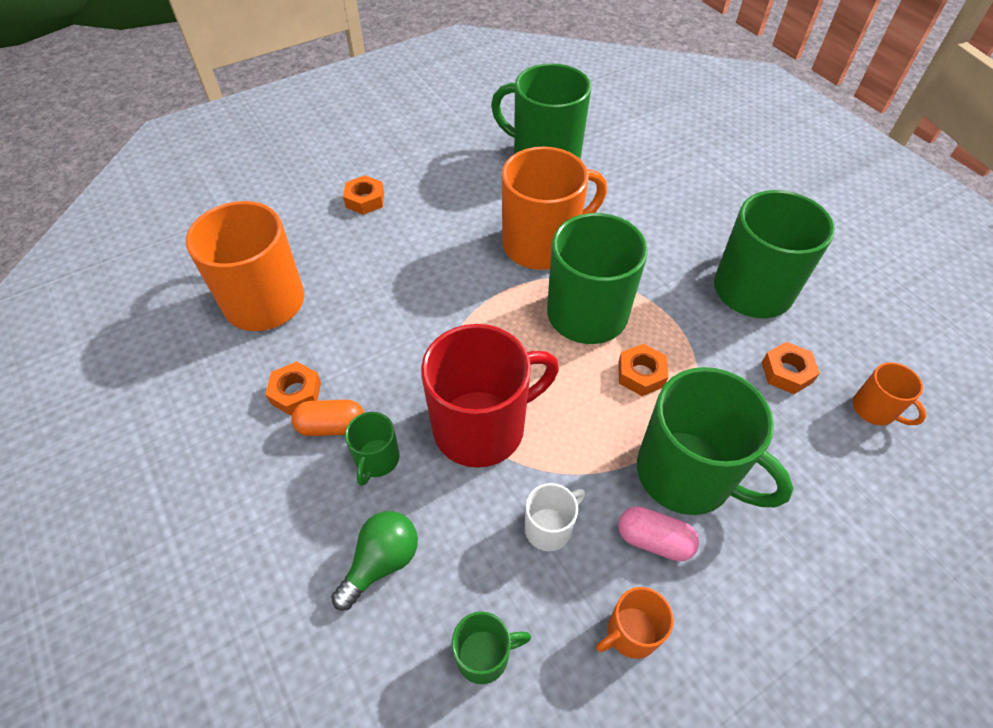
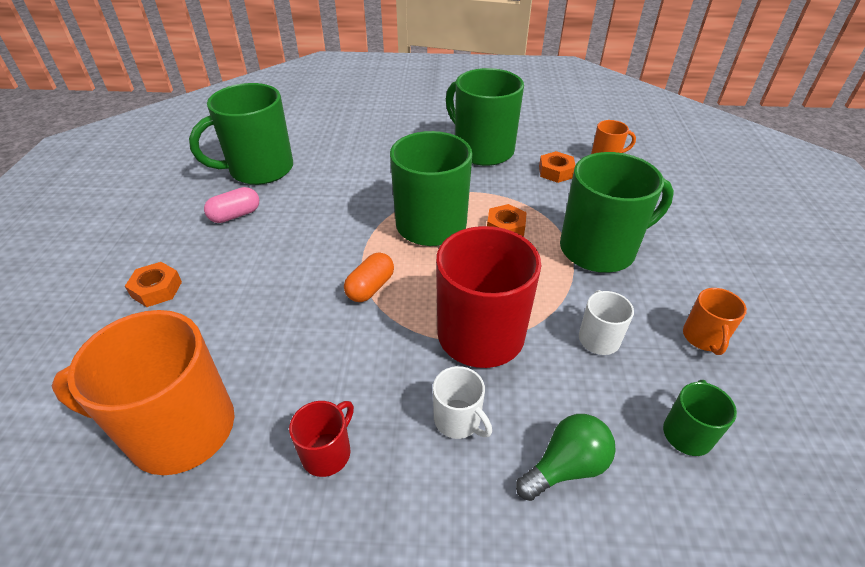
camera: 55 degrees left, 10 degrees down
(296, 393) = (327, 453): orange nut -> red mug
(332, 426) = (393, 439): orange capsule -> orange capsule (370, 287)
(377, 459) = (458, 420): green mug -> white mug
(381, 562) = (566, 467): green light bulb -> green light bulb turned 75 degrees clockwise
(542, 244) = (342, 213): orange mug -> none
(654, 540) = (639, 290): pink capsule -> pink capsule (235, 215)

